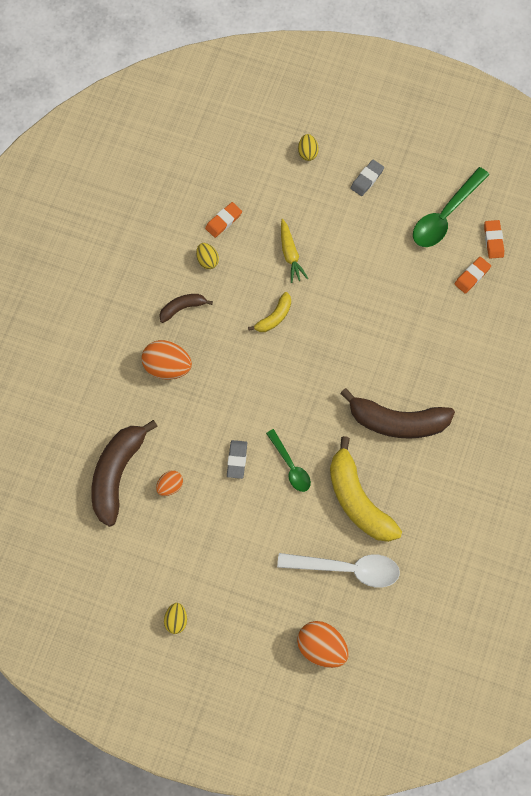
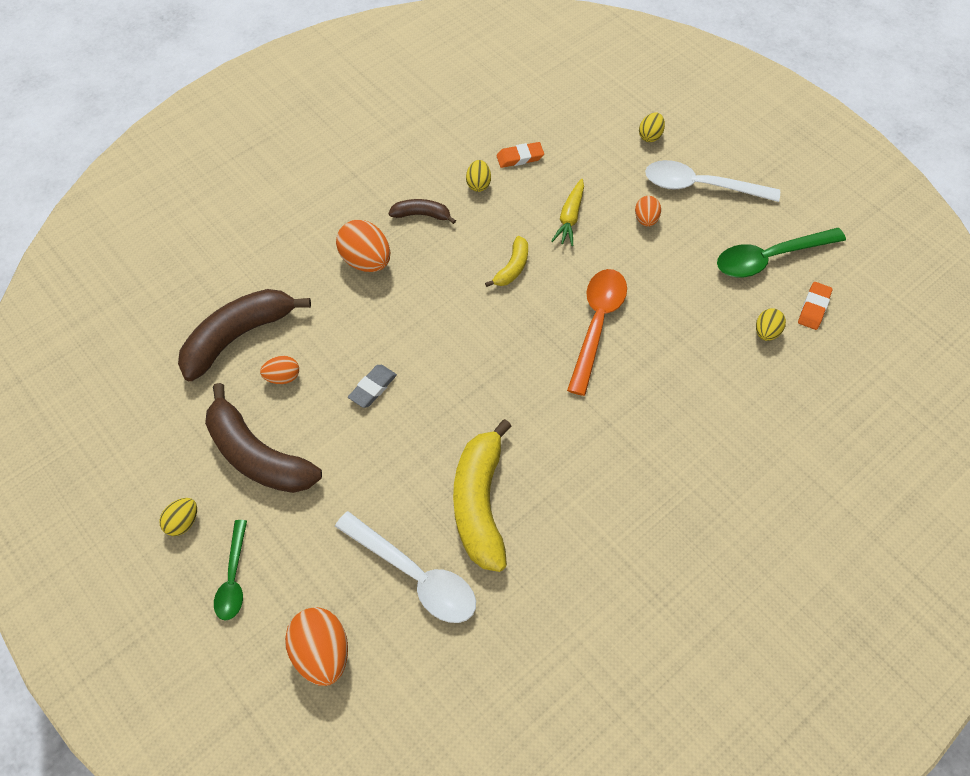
camera: 30 degrees right, 10 degrees down
(274, 317) = (512, 268): yellow banana -> yellow banana turned 45 degrees counterclockwise
(290, 466) = (427, 425): green spoon -> green spoon (233, 578)
(344, 228) = (646, 219): none -> orange egg
(358, 330) = (597, 324): none -> orange spoon
(367, 179) = (700, 186): grey eraser -> white spoon
(397, 421) = (582, 441): brown banana -> brown banana (257, 455)
(472, 276) = (766, 332): orange eraser -> yellow egg

